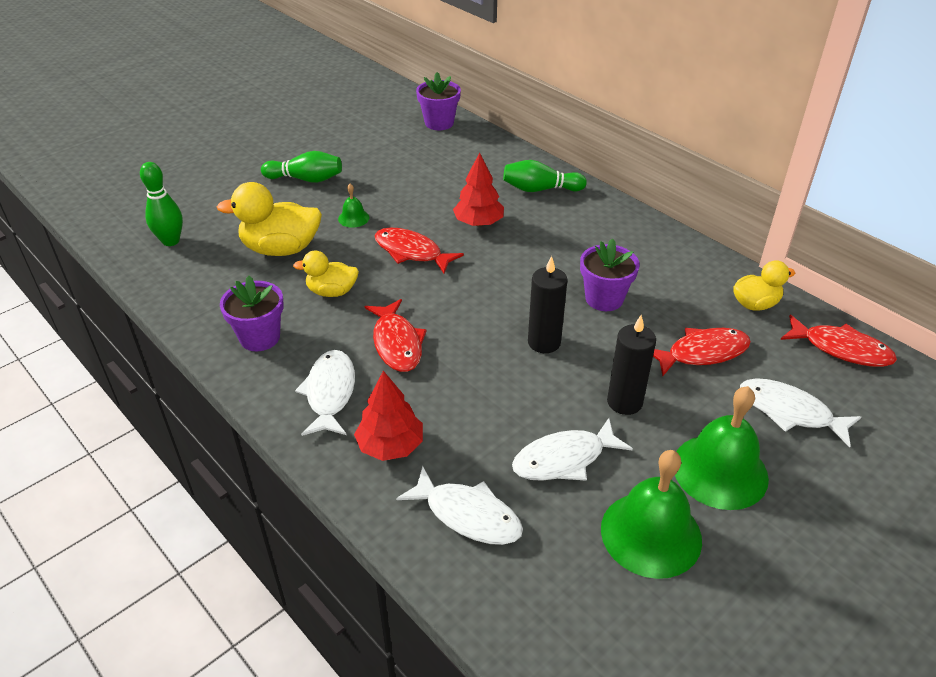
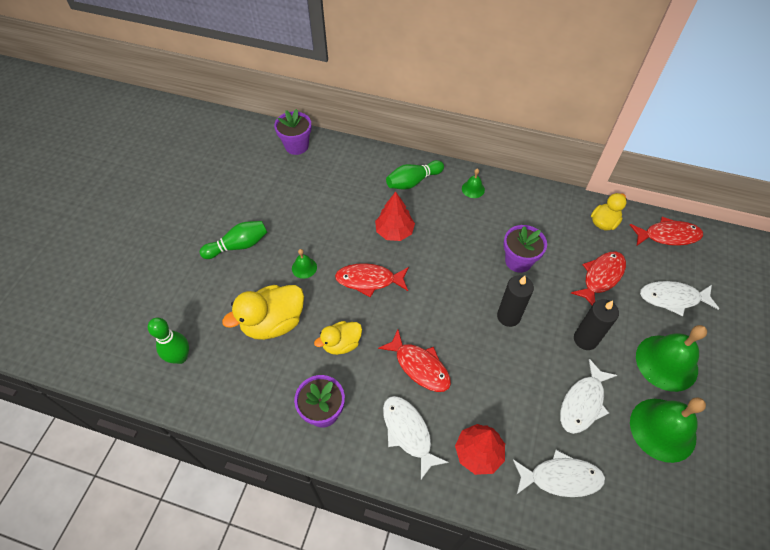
camera: 30 degrees left, 15 degrees up
(607, 218) = (473, 189): none -> green bell

